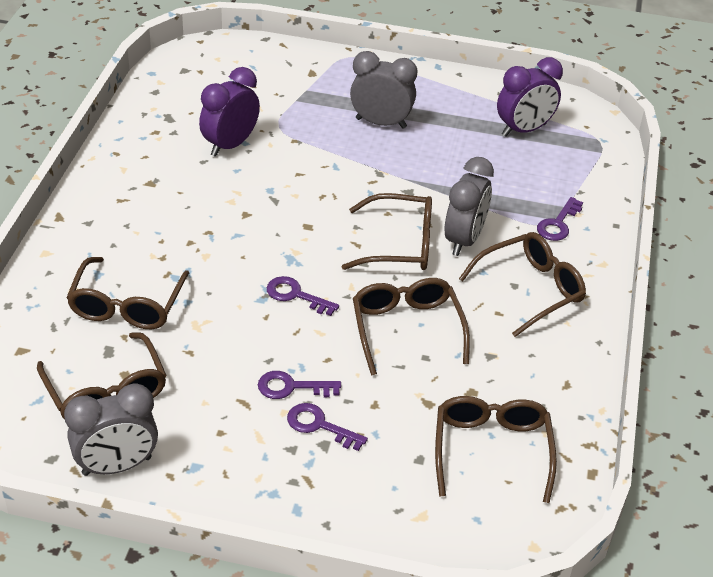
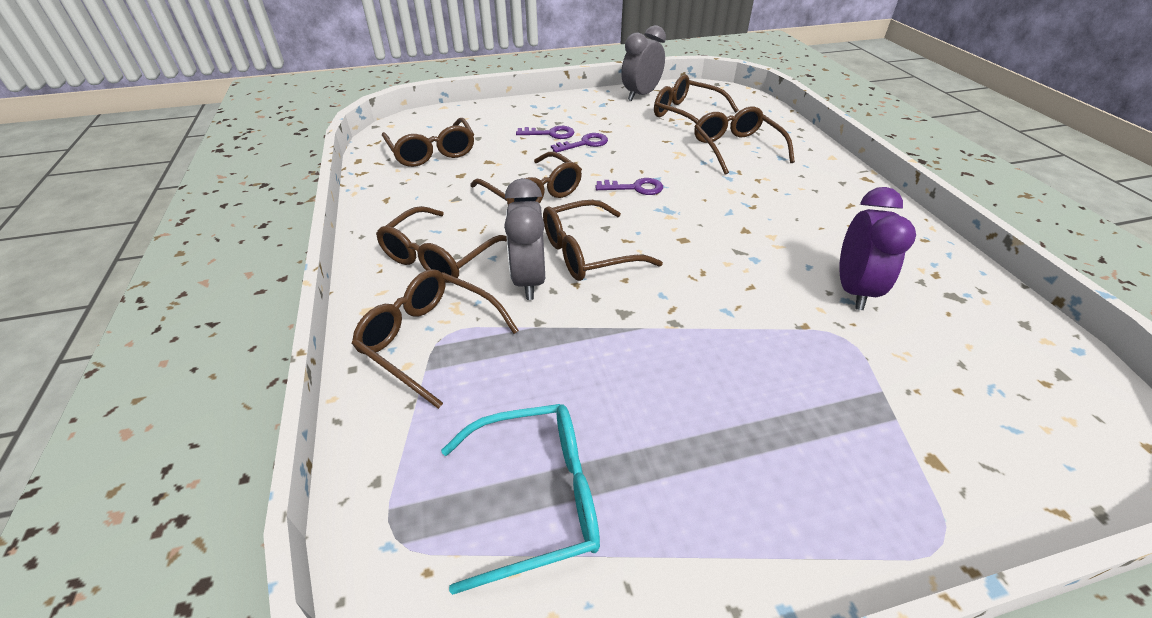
camera: 155 degrees right, 0 degrees up
(381, 123) = (744, 402): grey clock -> none
(524, 130) = (536, 497): purple clock -> turquoise glasses
(558, 224) = (429, 340): purple key -> brown glasses

